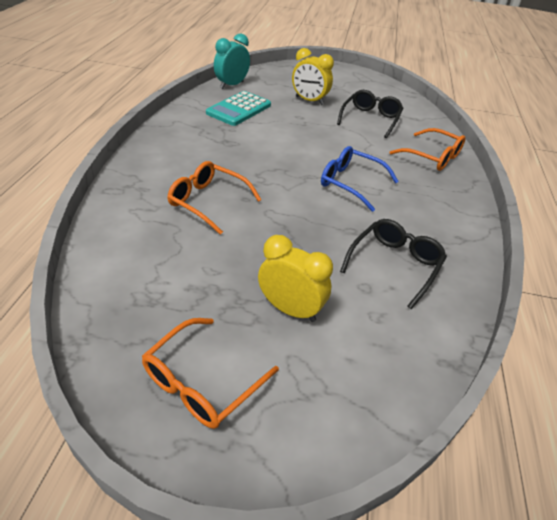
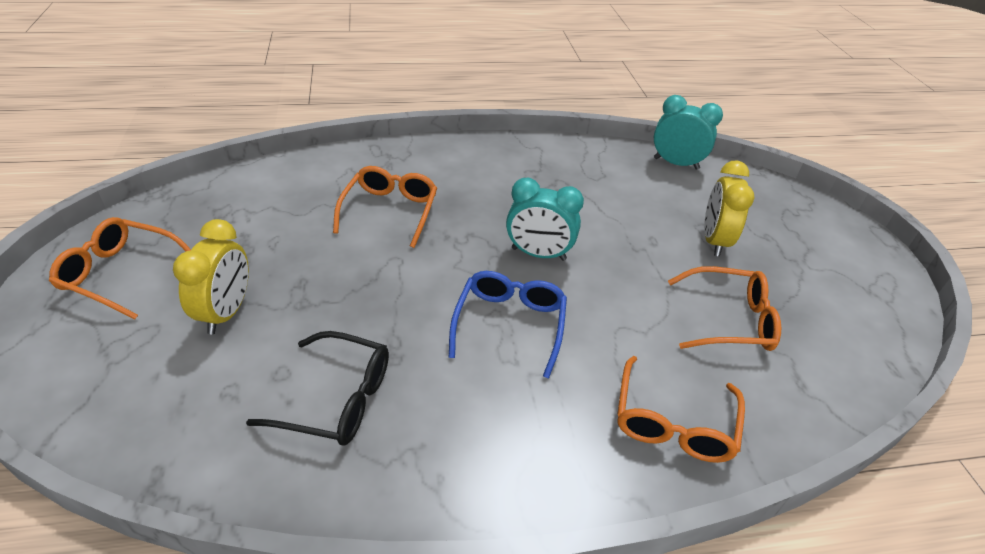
camera: 70 degrees right, 0 degrees up
(239, 109) = (616, 184): turquoise calculator -> none
(292, 155) = (538, 254): none -> turquoise clock
(370, 119) = (730, 320): black glasses -> orange glasses

